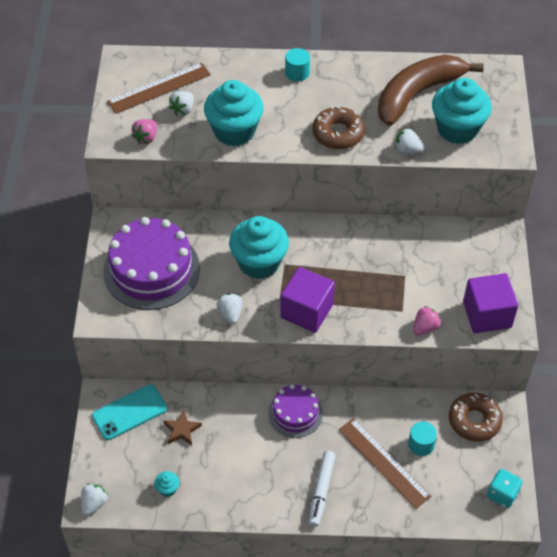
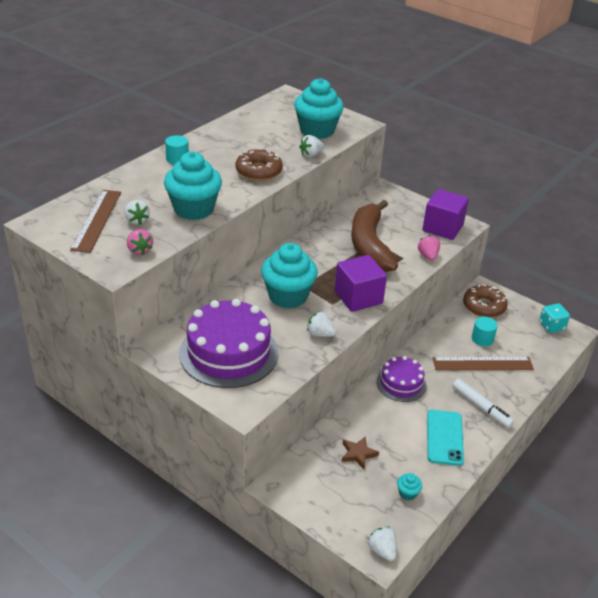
camera: 55 degrees left, 15 degrees down
(129, 412) = (310, 477): turquoise phone -> turquoise phone (444, 437)
(417, 94) = (266, 128): brown banana -> brown banana (370, 245)

